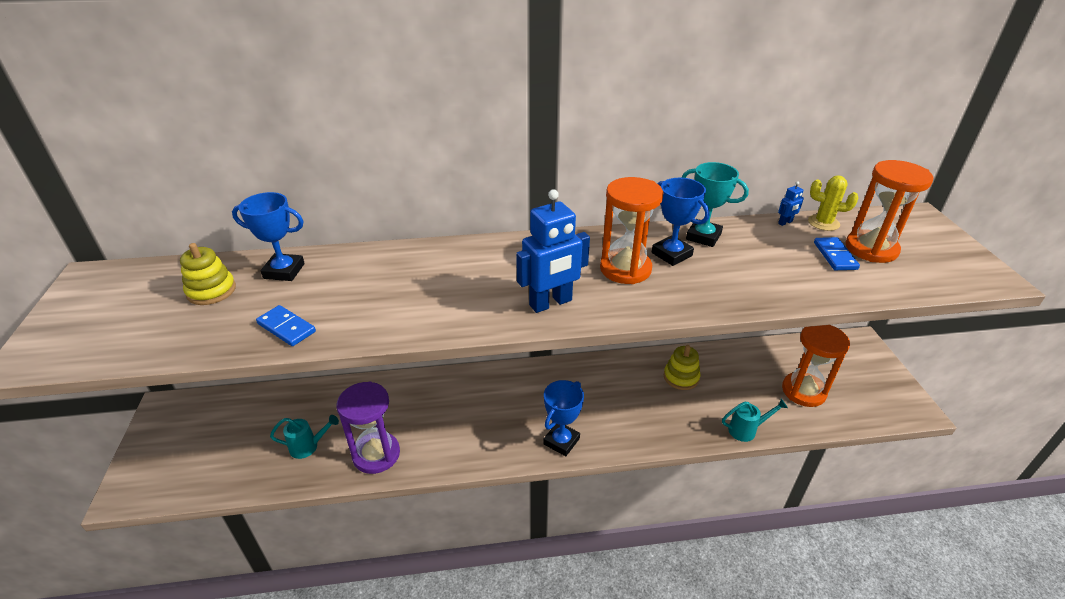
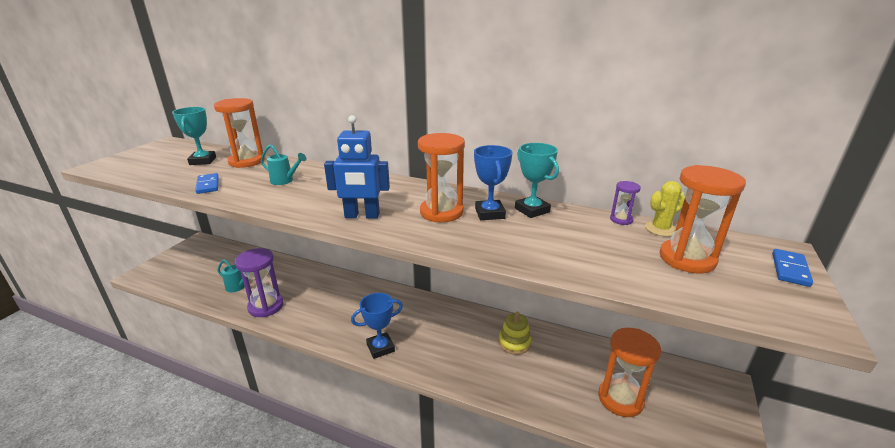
camera: 30 degrees right, 10 degrees down
(211, 291) = (203, 161): yellow stacking toy -> turquoise trophy
(284, 271) = (247, 161): blue trophy -> orange hourglass
(746, 430) = (534, 405): turquoise watering can -> turquoise watering can (285, 181)
(785, 222) = (621, 220): blue robot -> purple hourglass
(823, 223) = (660, 229): yellow cactus -> yellow cactus turned 75 degrees counterclockwise
(834, 256) = (639, 253): blue domino -> blue domino (790, 269)

